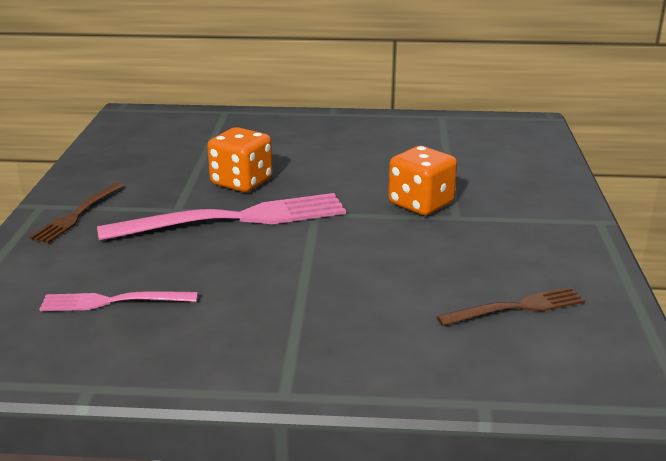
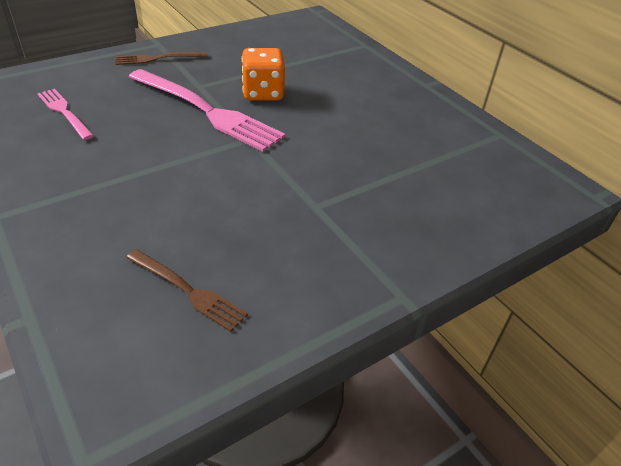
camera: 50 degrees right, 15 degrees up
(420, 204) = (318, 180): orange dice -> none

